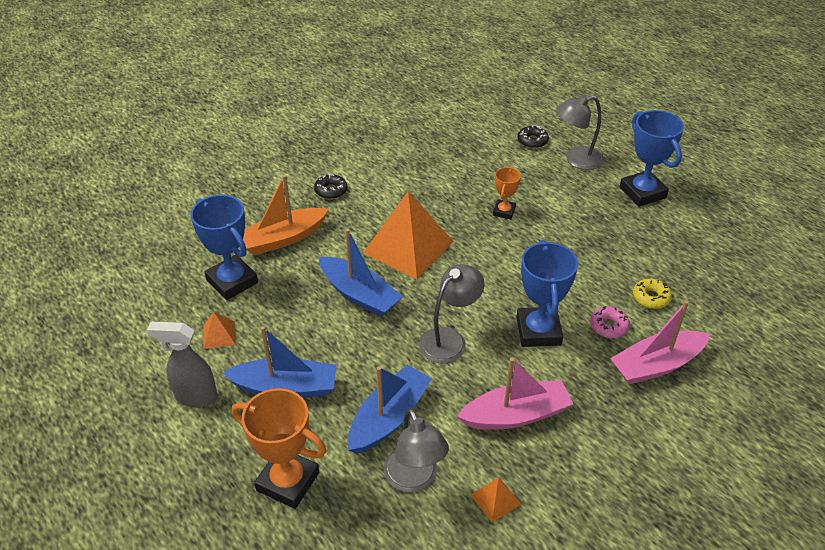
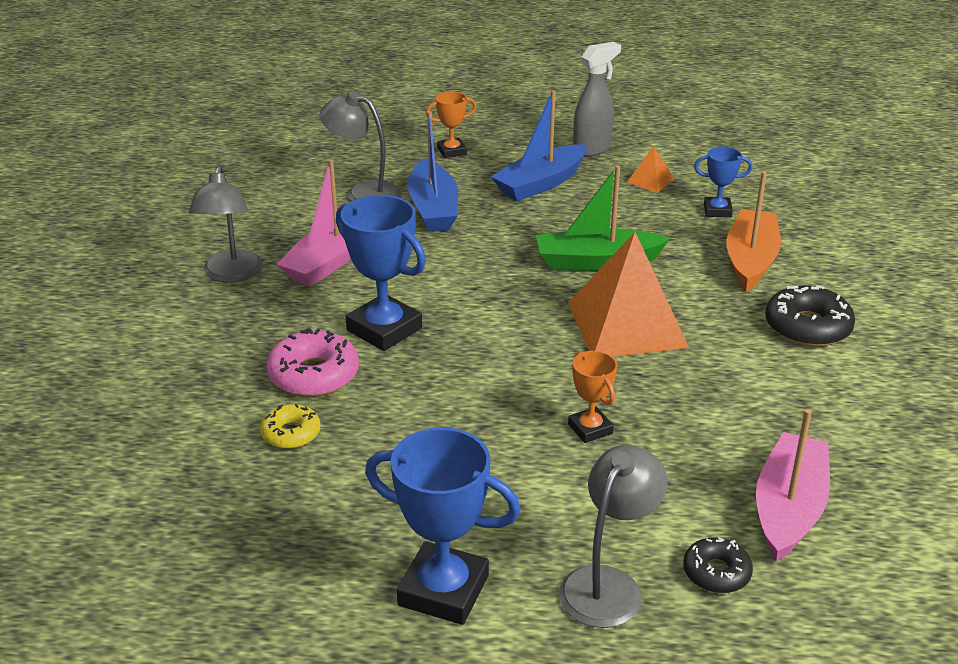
camera: 135 degrees right, 10 degrees down
(232, 281) = (717, 211): blue trophy -> blue trophy, size x0.55
(288, 481) = (451, 151): orange trophy -> orange trophy, size x0.55
(331, 191) = (807, 327): black donut -> black donut, size x1.63
(359, 295) = (596, 262): blue boat -> green boat
(449, 339) = (461, 277): grey lamp -> grey lamp (231, 274)
(495, 499) = (287, 212): orange pyramid -> none
(608, 326) = (313, 375): pink donut -> pink donut, size x1.63
(656, 365) = (226, 368): pink boat -> pink boat (789, 508)

